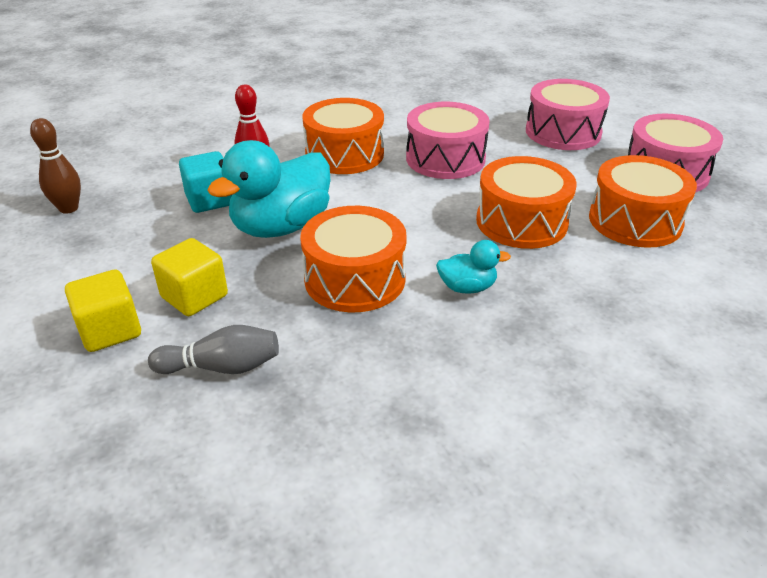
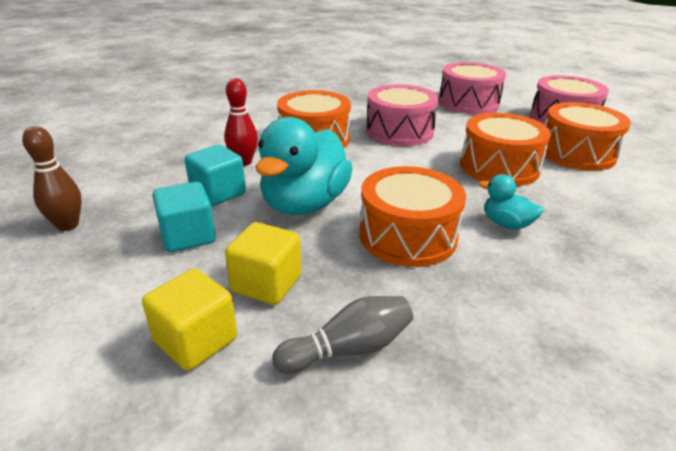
camera: 20 degrees left, 5 degrees down
(158, 238) = (188, 236): none -> turquoise cube
(467, 287) = (506, 224): turquoise duck -> turquoise duck turned 120 degrees counterclockwise

